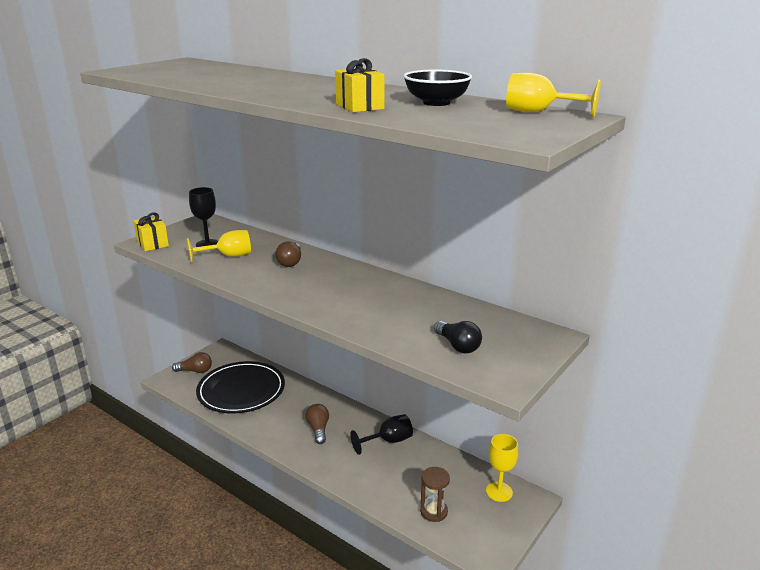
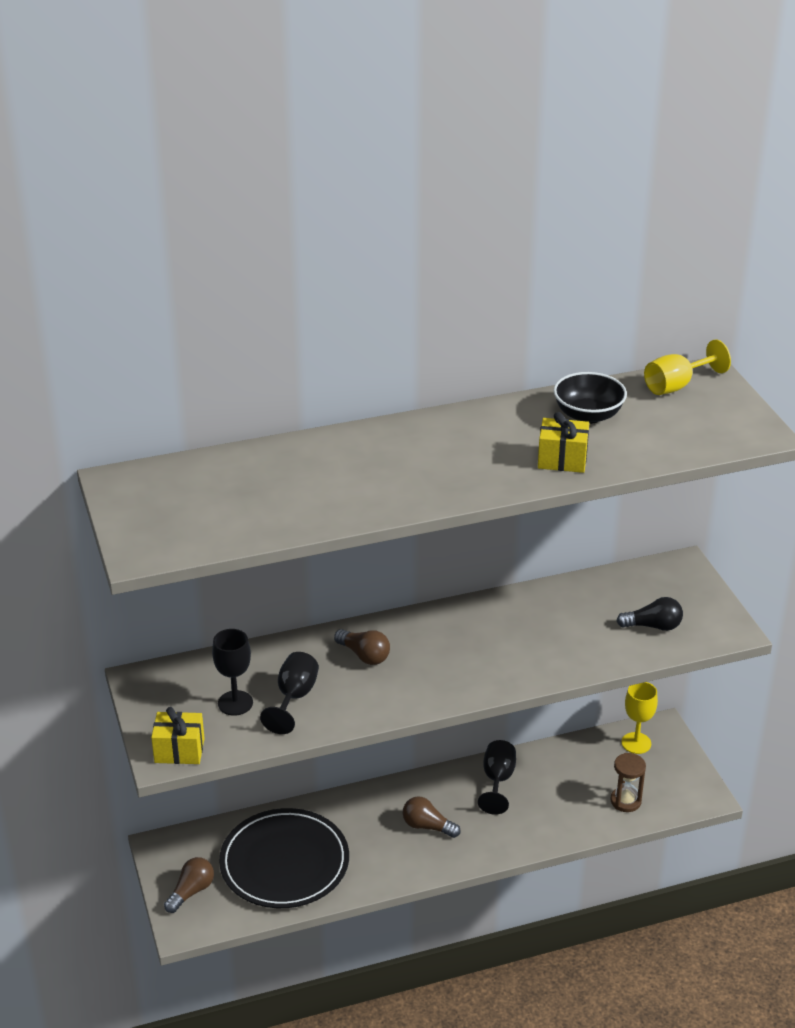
camera: 55 degrees left, 10 degrees up
(228, 256) = (294, 698): yellow goblet -> black goblet

